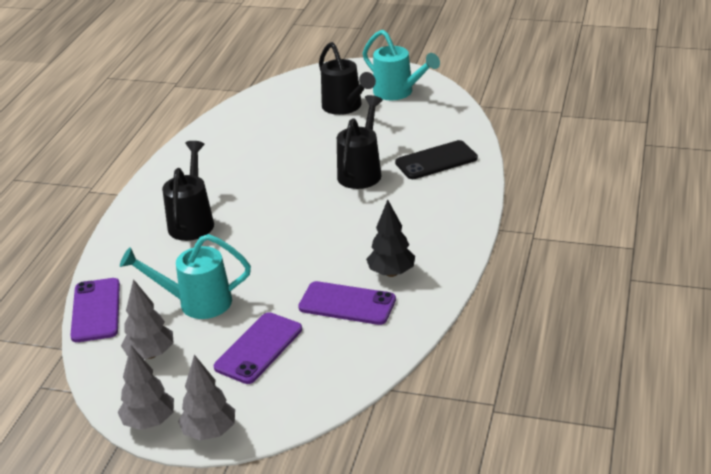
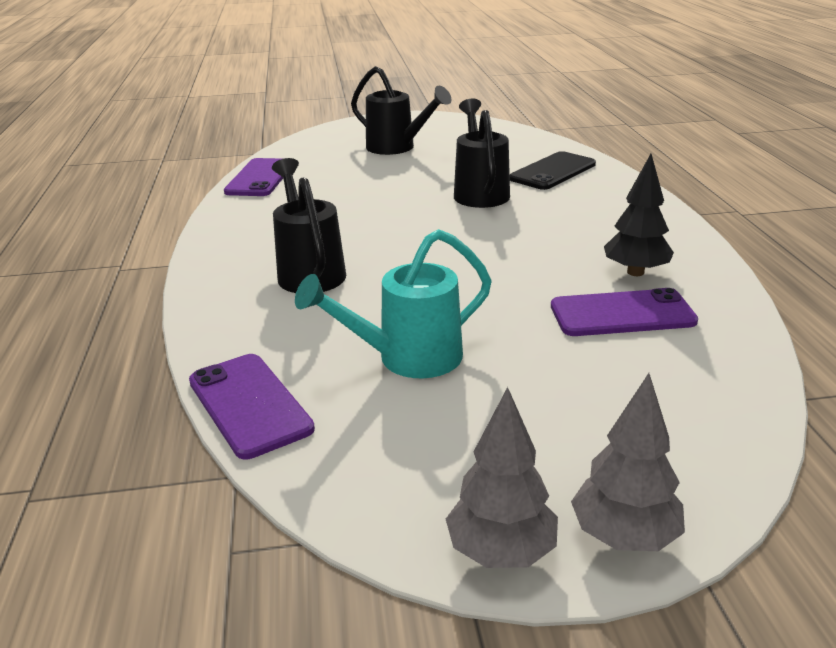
camera: 25 degrees left, 5 degrees down
(150, 354) = (400, 443): grey tree -> none
(258, 348) = (563, 393): purple phone -> purple phone (260, 178)
(398, 92) = (442, 131): turquoise watering can -> none

